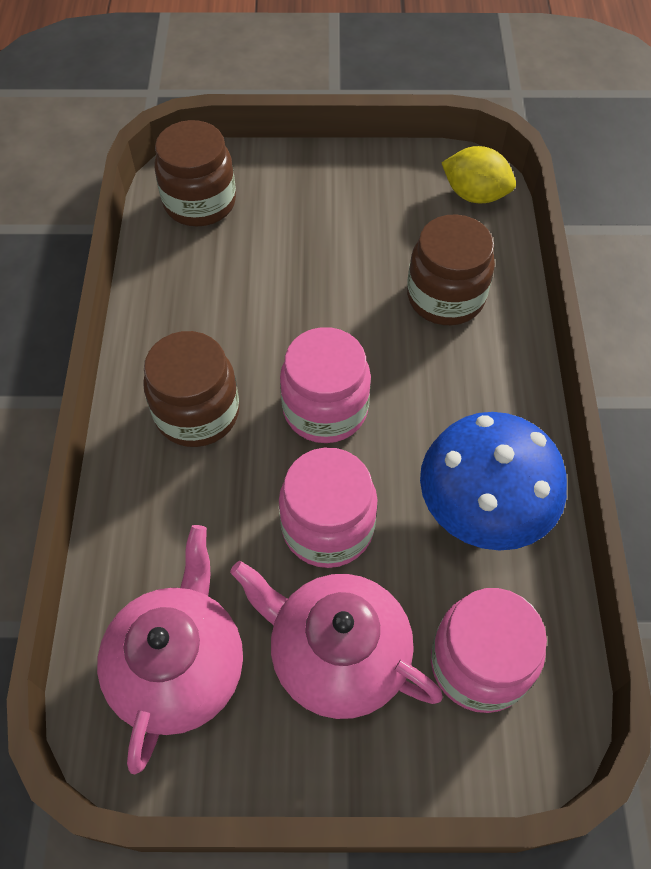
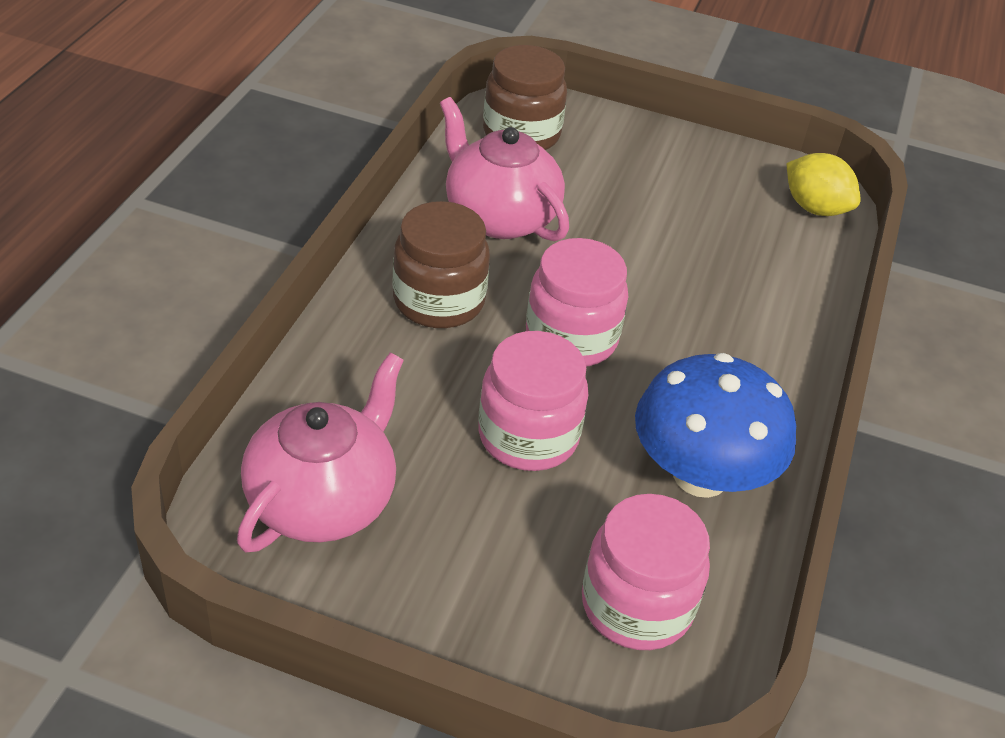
camera: 15 degrees right, 15 degrees down
(337, 655) = (488, 546): pink teapot -> pink teapot (499, 216)
(445, 297) = (743, 284): brown jar -> none

